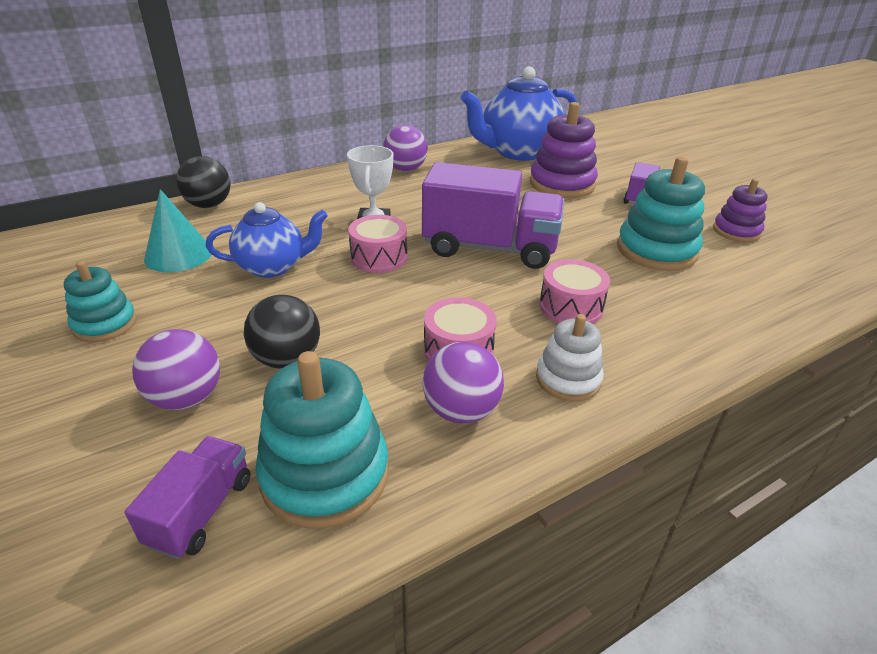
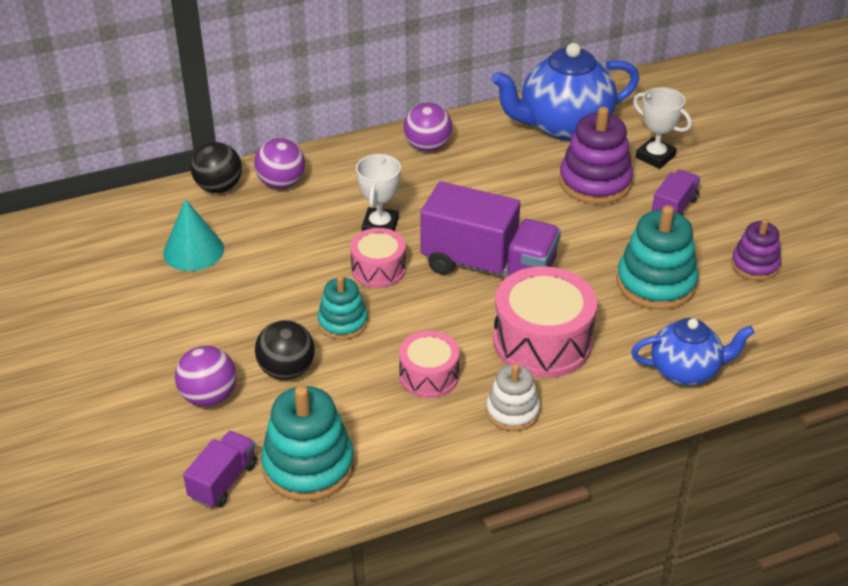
camera: 10 degrees right, 5 degrees up
(105, 324) = (139, 322): turquoise stacking toy -> turquoise stacking toy (343, 322)
(273, 267) = (279, 272): blue teapot -> blue teapot (686, 371)
(461, 411) = (417, 429): purple ball -> purple ball (281, 183)
(570, 307) = (542, 342): pink drum -> pink drum, size x1.71
(603, 166) = (655, 157): none -> white trophy

